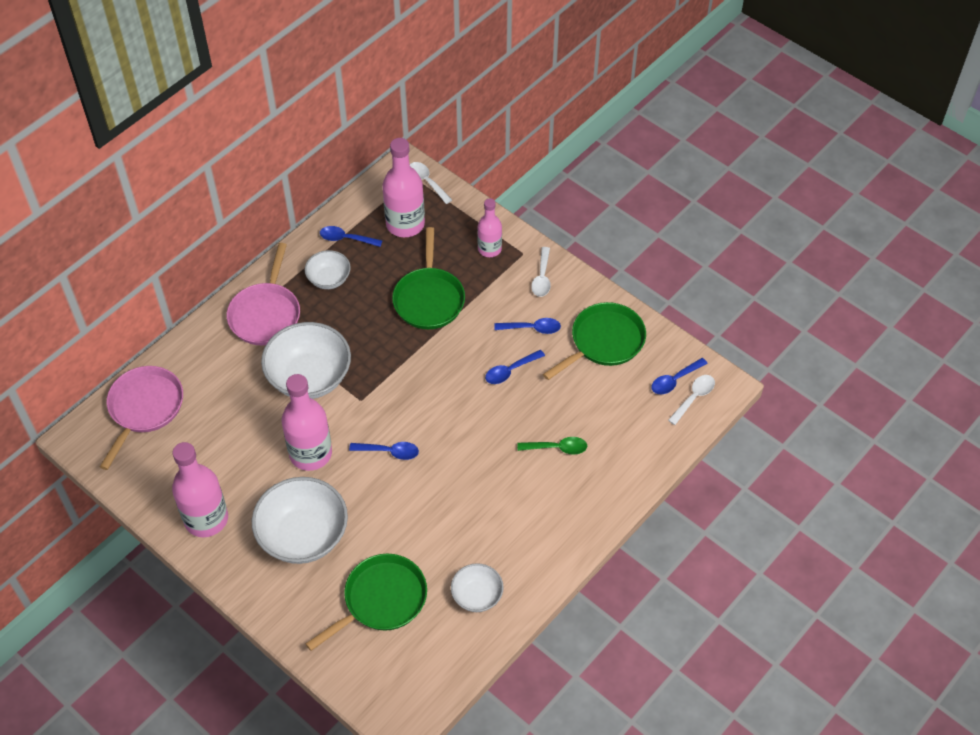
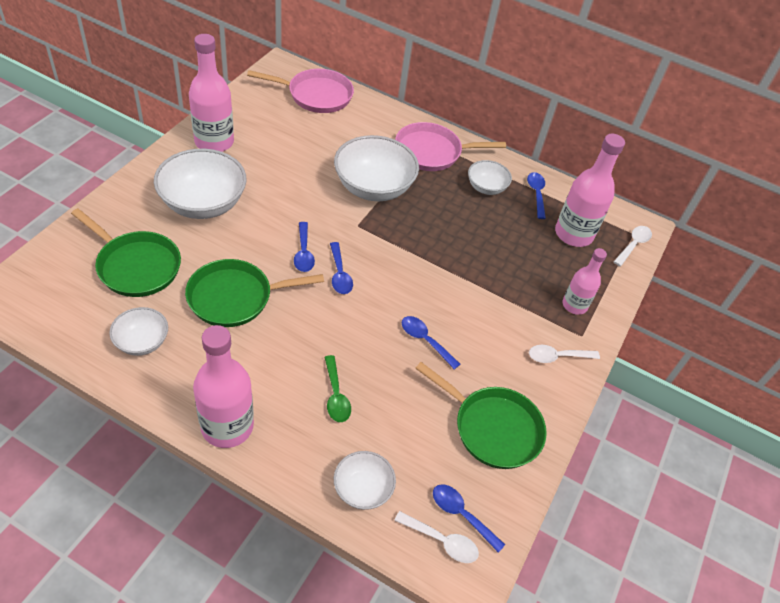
camera: 70 degrees right, 5 degrees down
(310, 453) = (291, 198): pink bottle -> pink bottle (227, 426)
(429, 298) = (492, 262): green pan -> green pan (235, 297)
(532, 328) = (486, 354): blue spoon -> blue spoon (339, 274)
(646, 442) = (362, 489): none -> white bowl

